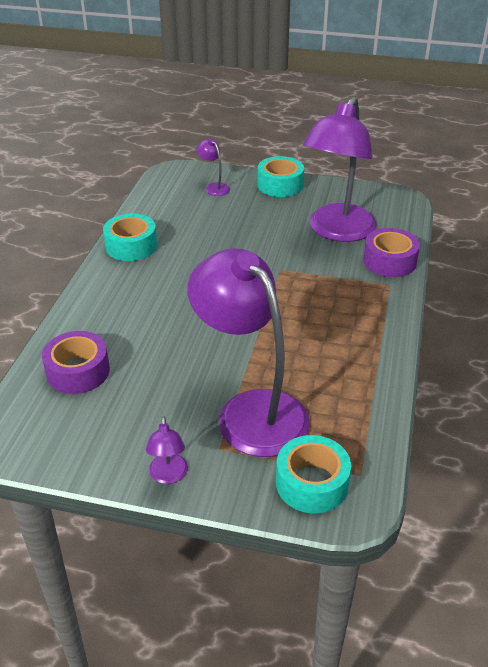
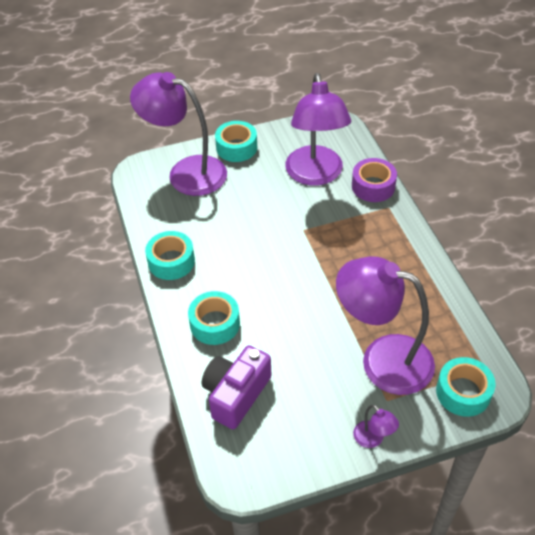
camera: 30 degrees left, 10 degrees up
(78, 371) = (236, 394): purple tape -> purple camera
(118, 308) = (215, 324): none -> turquoise tape
(214, 187) = (186, 172): purple lamp -> purple lamp, size x2.49

